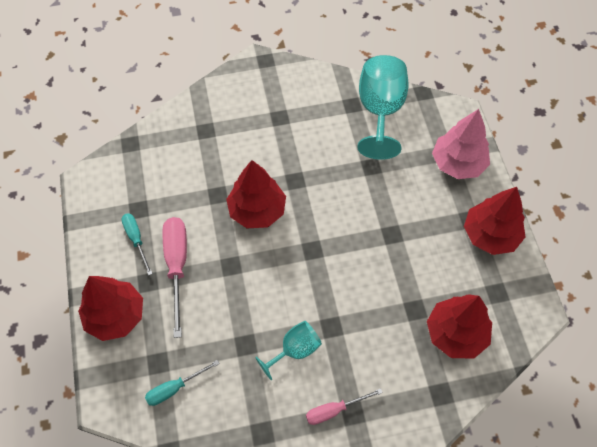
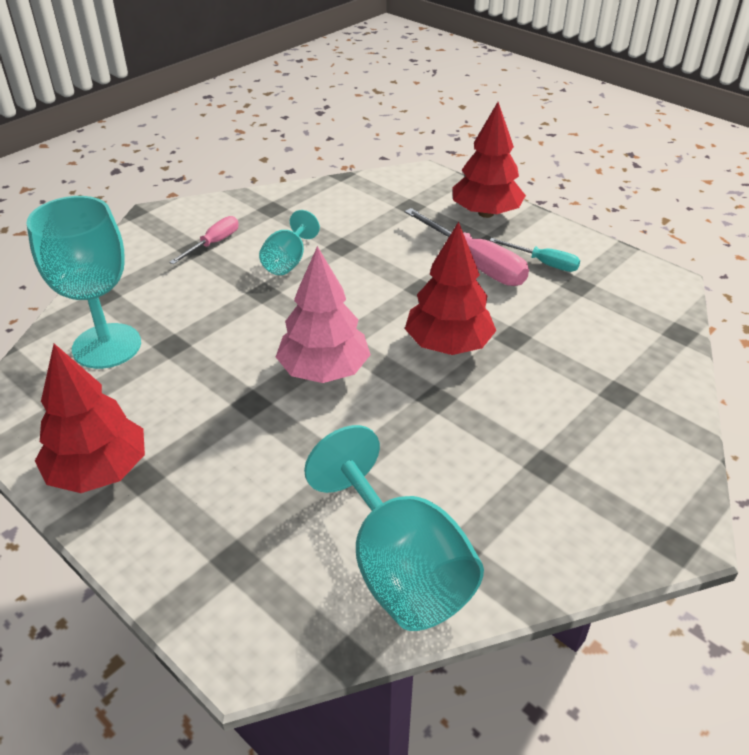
camera: 145 degrees right, 20 degrees down
(174, 388) = (377, 200): turquoise screwdriver -> none
(456, 334) = (107, 346): red tree -> turquoise goblet
(458, 163) = (201, 552): pink tree -> pink tree (324, 371)

